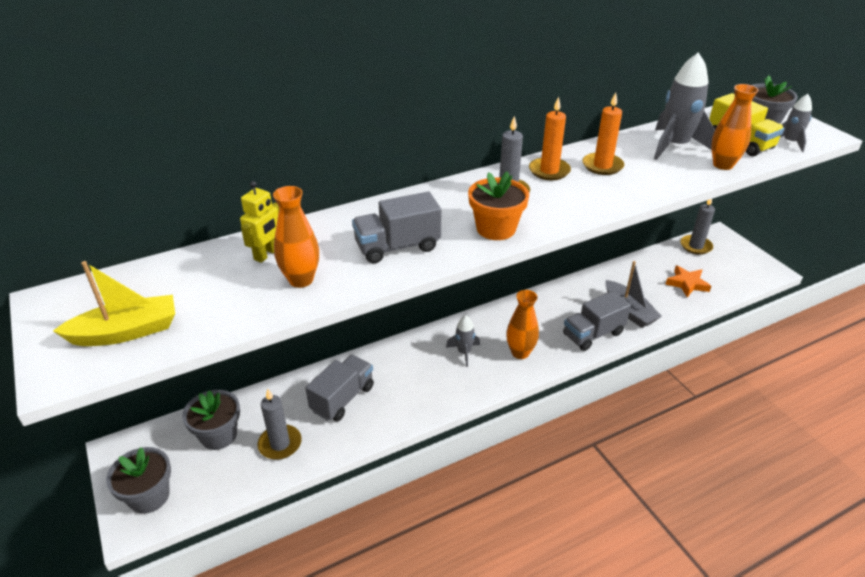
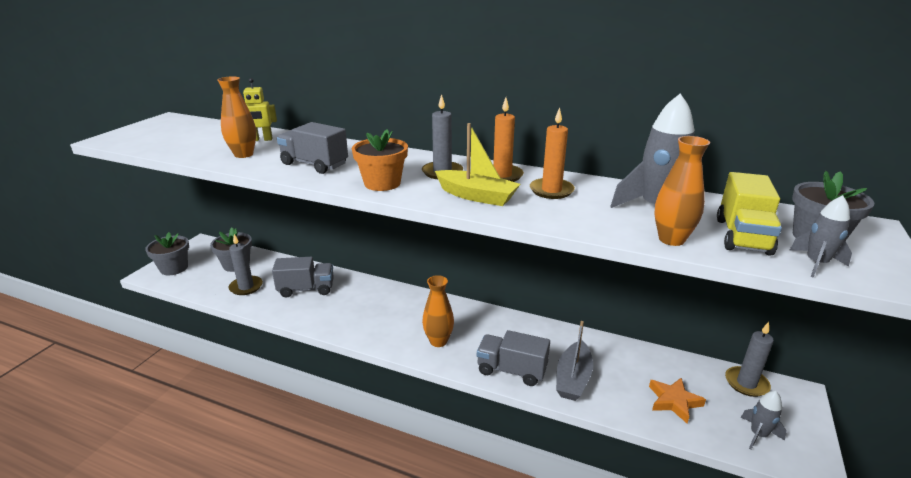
camera: 50 degrees right, 10 degrees down
(126, 332) = (153, 138): yellow boat -> yellow boat (476, 196)
(464, 352) = (406, 315): grey rocket -> grey rocket (758, 435)

